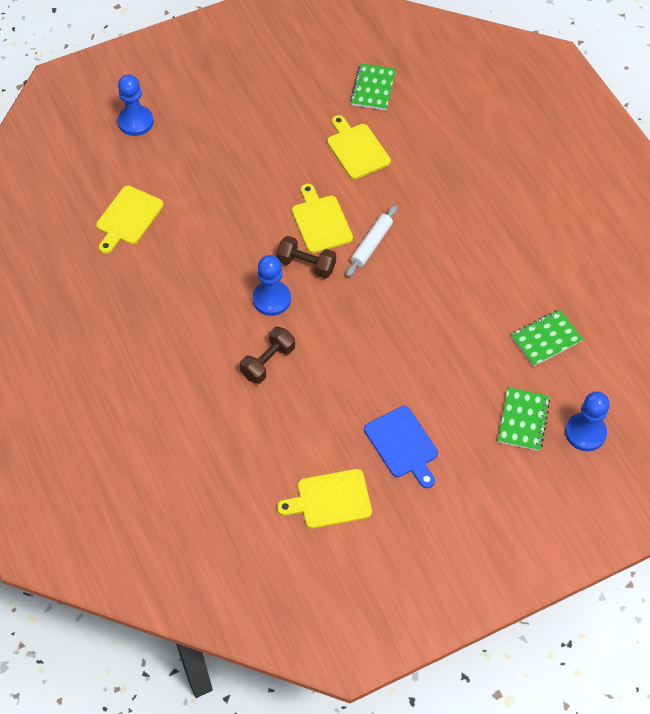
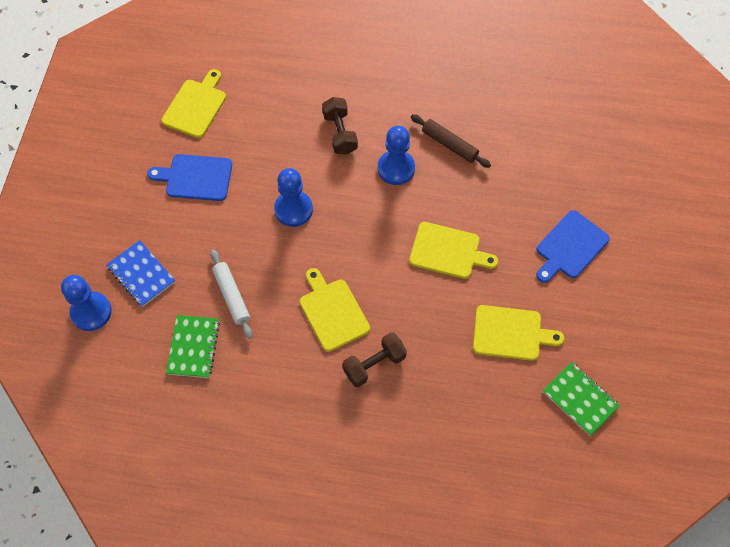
camera: 125 degrees right, 5 degrees up
(128, 218) = (554, 114): yellow cutting board -> yellow cutting board (332, 312)
(135, 122) = (664, 173): blue pawn -> blue pawn (293, 209)
(217, 275) = (449, 144): none -> brown rolling pin
(252, 149) = (570, 247): none -> blue cutting board
(306, 264) = (411, 213): brown dumbbell -> brown dumbbell (374, 364)
(371, 244) = (394, 275): white rolling pin -> white rolling pin (232, 296)
(523, 420) = (141, 274): green notebook -> blue notebook

